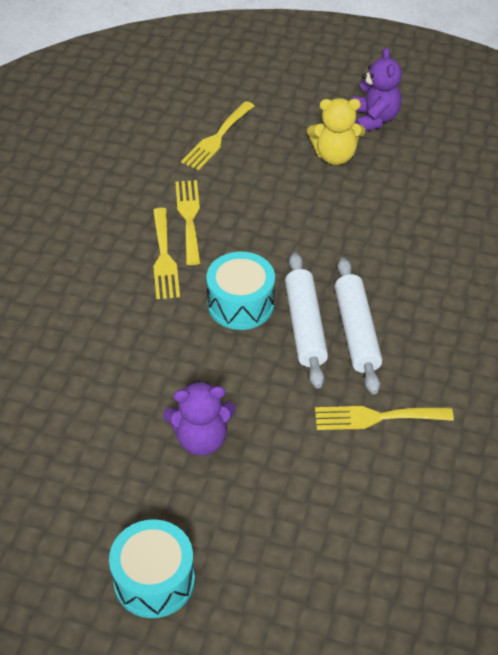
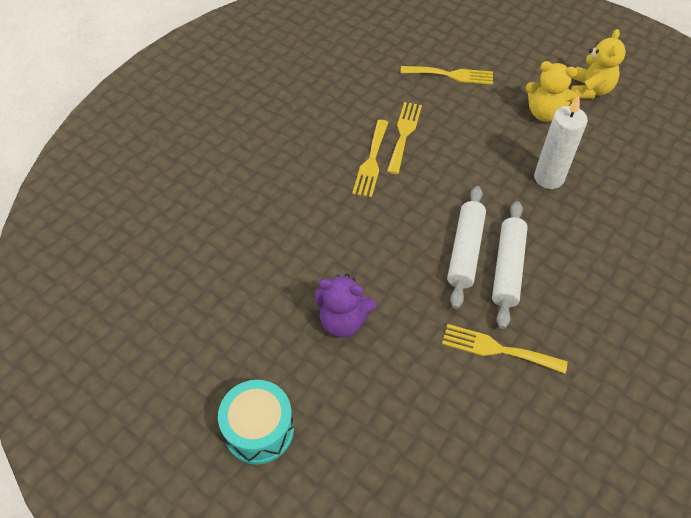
camera: 20 degrees right, 5 degrees up
(217, 138) = (451, 75): yellow fork -> yellow fork turned 135 degrees counterclockwise
(240, 304) = (418, 217): turquoise drum -> none
(364, 225) = (548, 178): none -> white candle
(374, 119) = (590, 90): purple teddy bear -> yellow teddy bear

